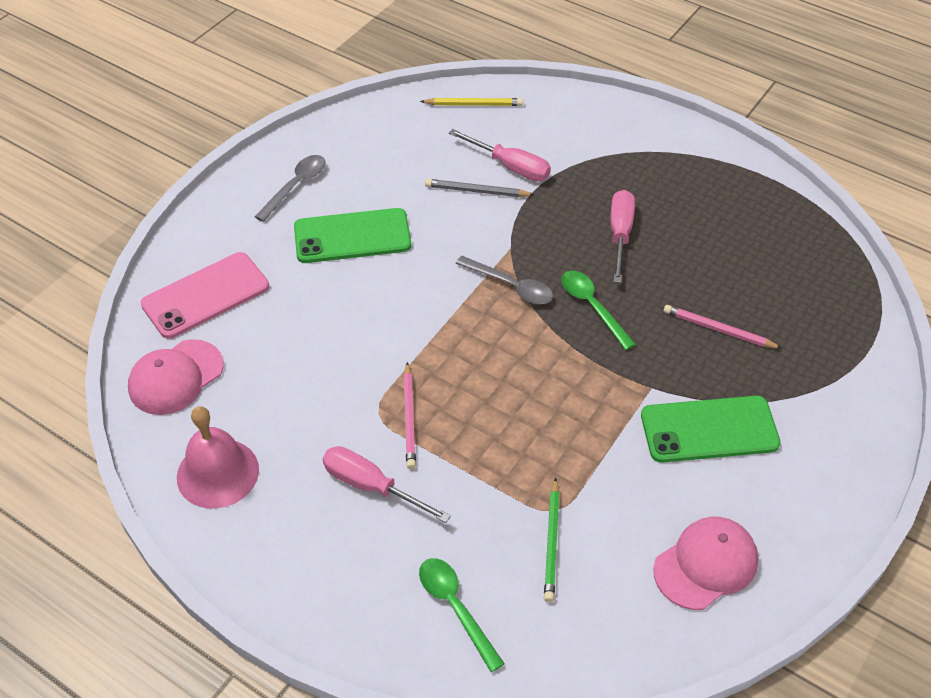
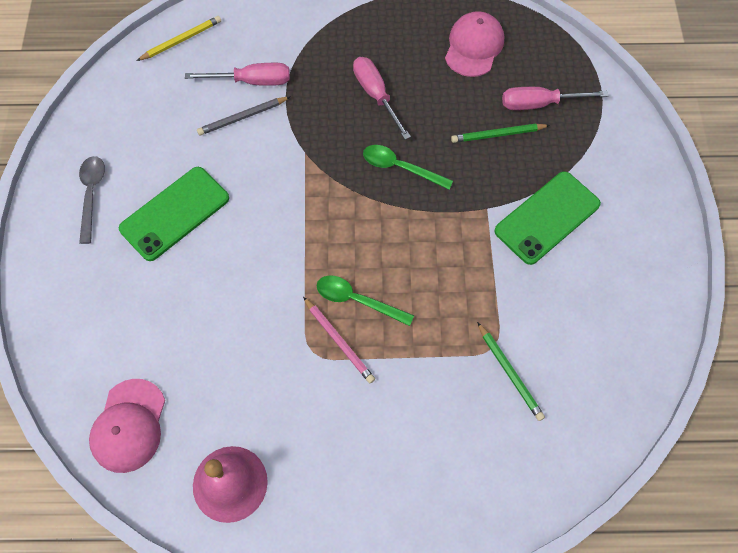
camera: 35 degrees left, 15 degrees up
(206, 295) = (95, 338): pink phone -> none
(371, 486) = (354, 415): pink screwdriver -> pink screwdriver (539, 104)
(455, 607) = (484, 468): green spoon -> green spoon (357, 300)
(511, 286) = (330, 185): grey spoon -> none
(706, 564) = (616, 321): pink cap -> pink cap (474, 46)
(718, 330) = (498, 134): pink pencil -> green pencil

